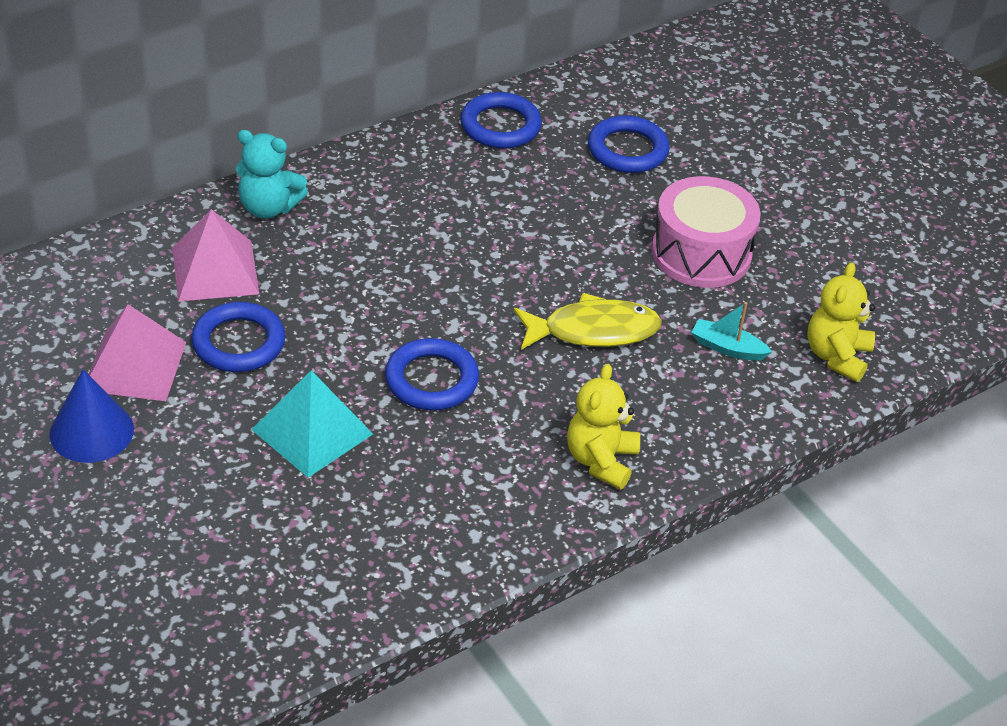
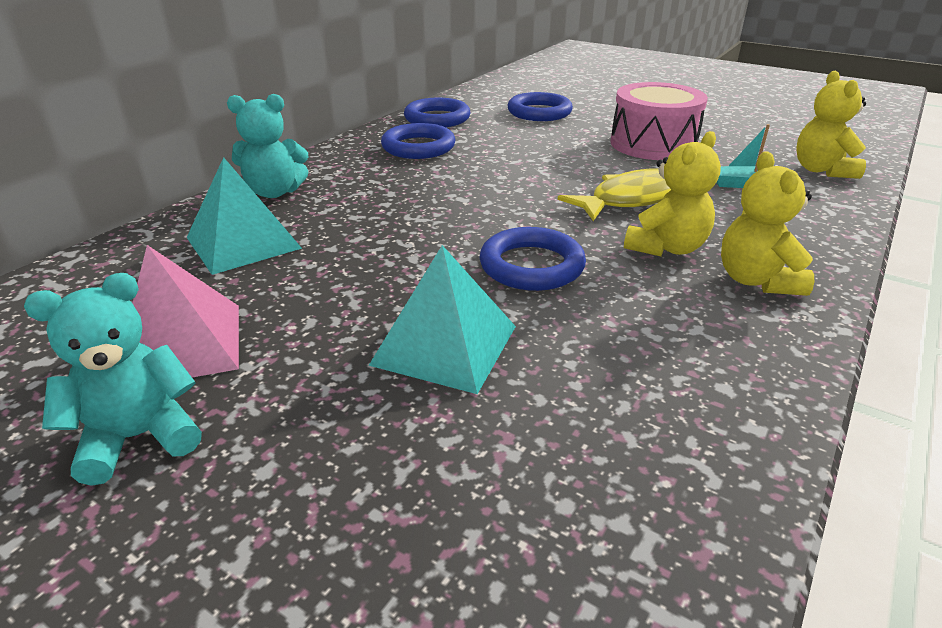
camera: 20 degrees left, 10 degrees down
(91, 431) = (139, 437): blue cone -> turquoise teddy bear
(215, 270) = (243, 242): pink pyramid -> turquoise pyramid
(238, 343) = (302, 290): blue ring -> blue ring (418, 147)
(563, 401) = (666, 248): none -> yellow teddy bear

